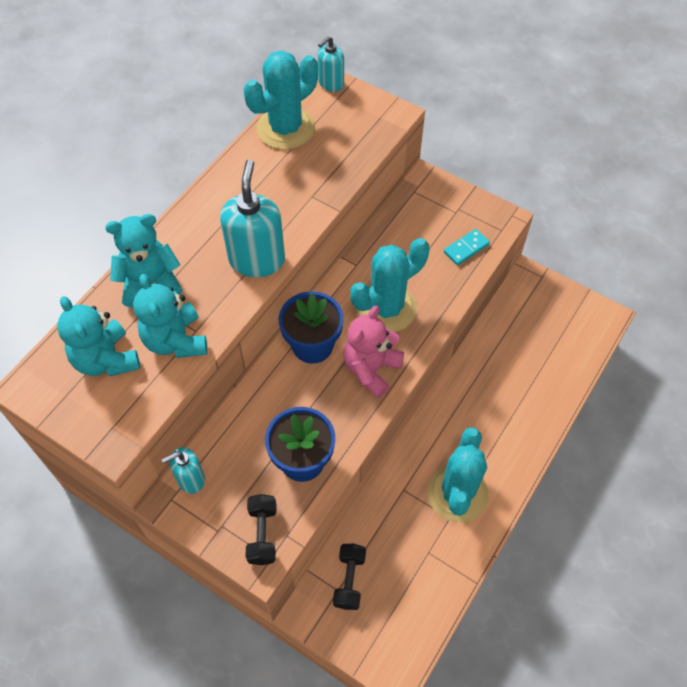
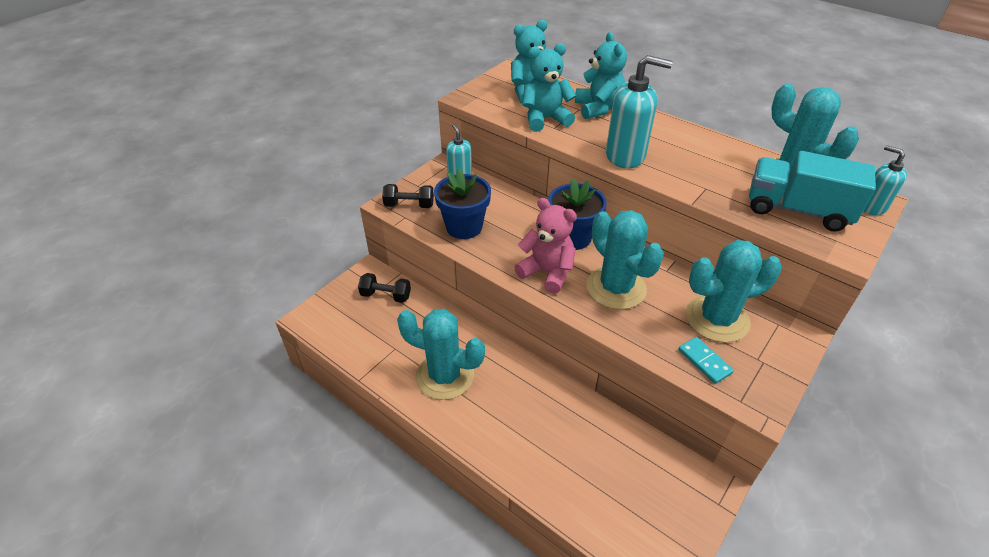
camera: 95 degrees right, 15 degrees down
(341, 134) = (797, 210): none -> turquoise truck
(415, 233) = (717, 319): none -> turquoise cactus

